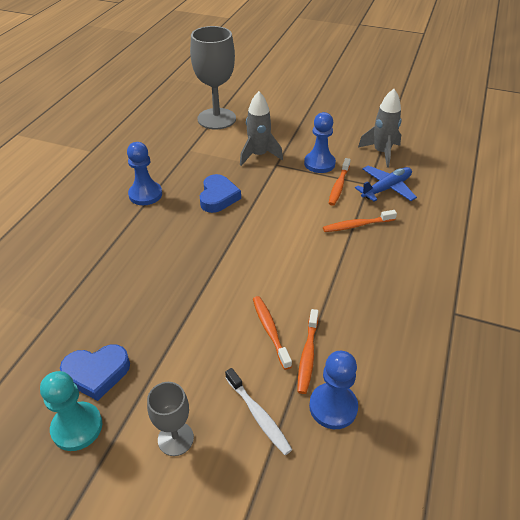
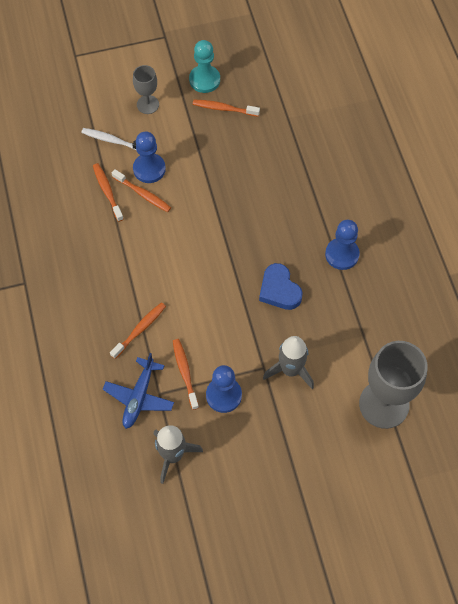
camera: 145 degrees right, 20 degrees up
(97, 373) = (224, 108): blue heart -> orange toothbrush
(333, 407) = (73, 169): blue pawn -> blue pawn (149, 169)

